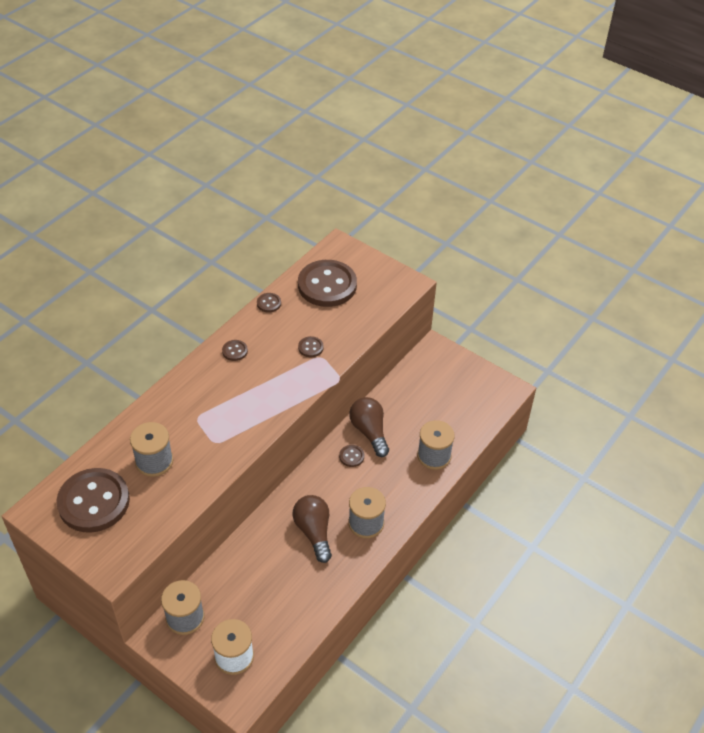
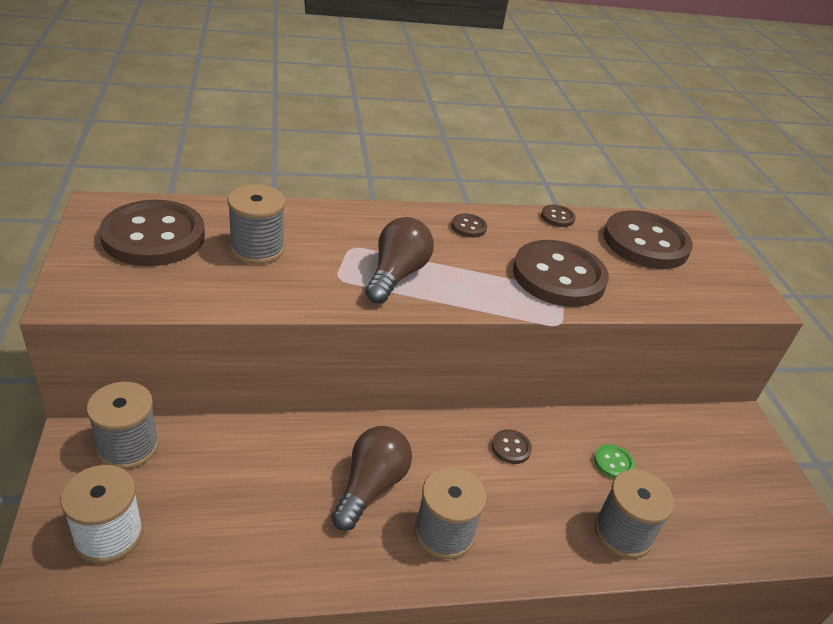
camera: 40 degrees right, 10 degrees down
(310, 347) = (558, 276): brown button -> brown button, size x2.46
(369, 432) = (562, 441): brown light bulb -> brown light bulb (396, 275)
(400, 423) = (613, 463): none -> green button

